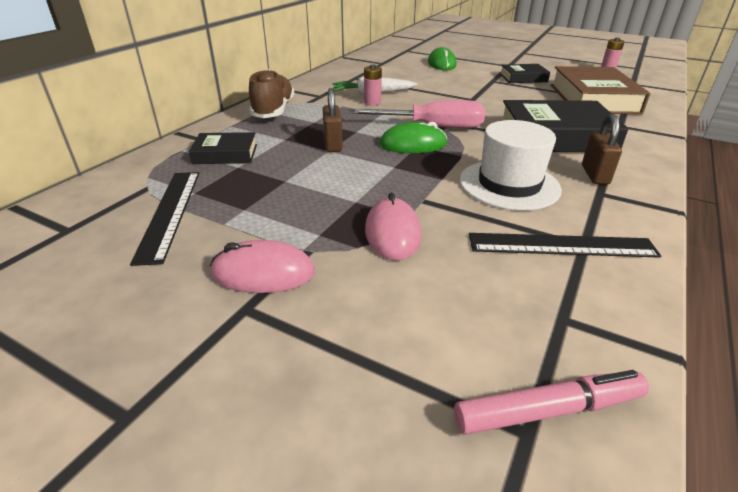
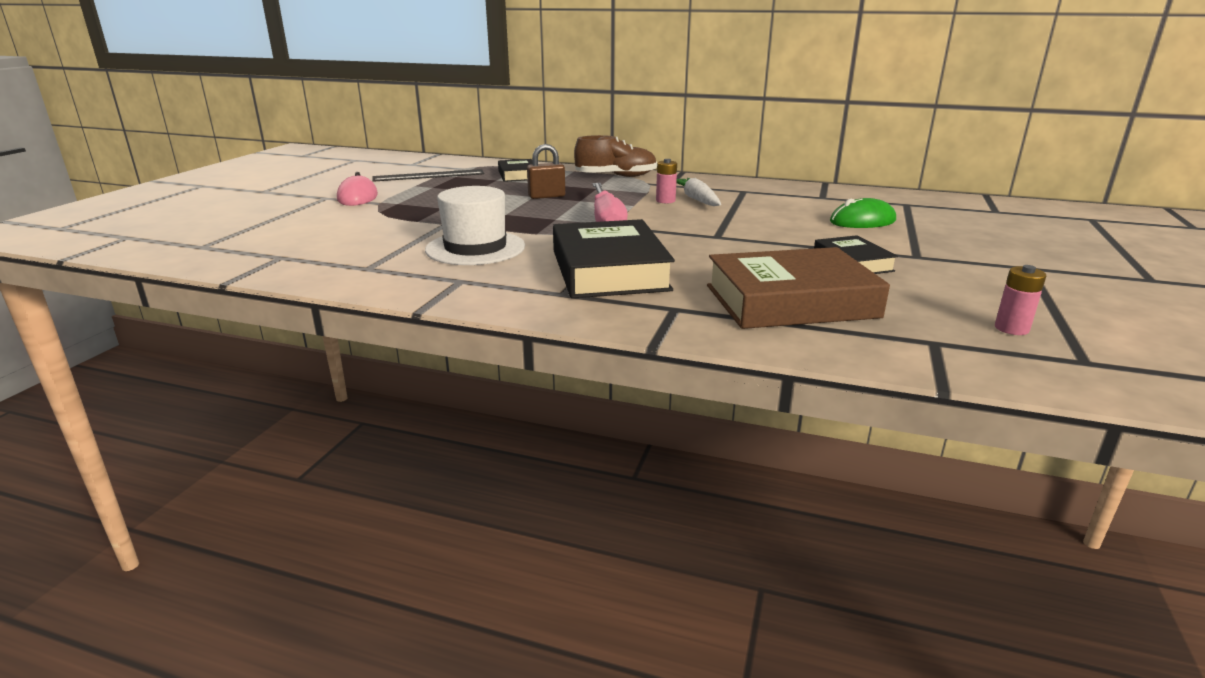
camera: 80 degrees right, 10 degrees down
(392, 233) = (396, 218): pink mouse -> none
(413, 144) = (557, 217): green mouse -> none
(548, 410) = (211, 250): pink marker -> none
(561, 245) = (367, 261): black ruler -> none
(595, 175) = (502, 281): brown padlock -> none

